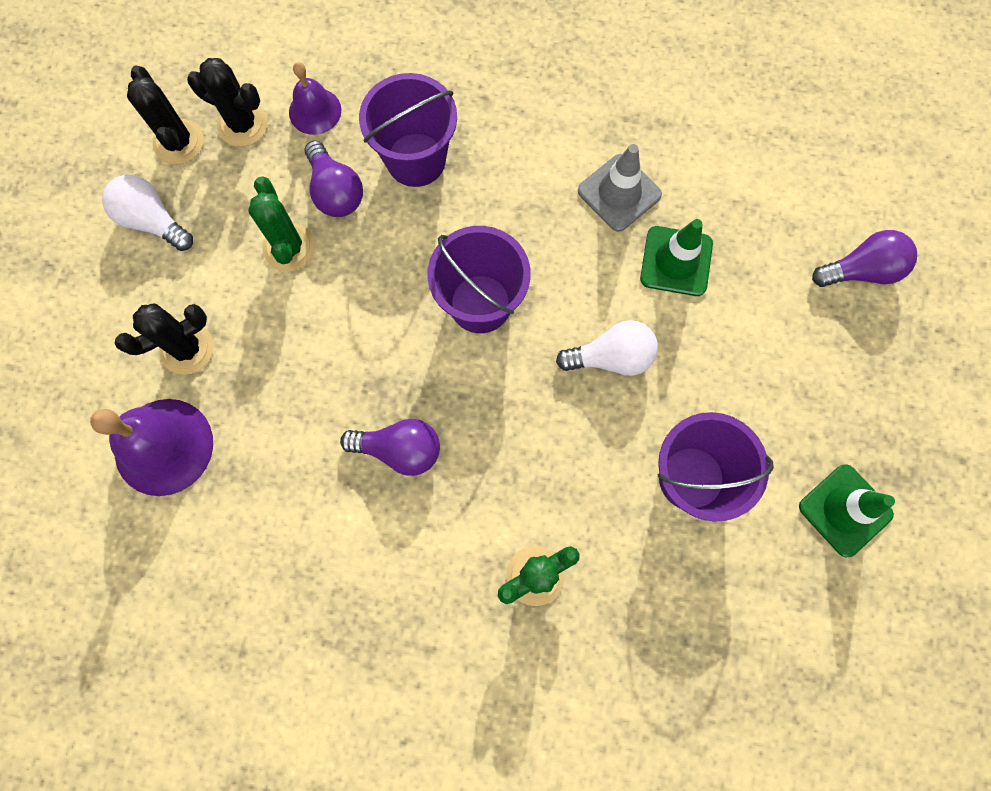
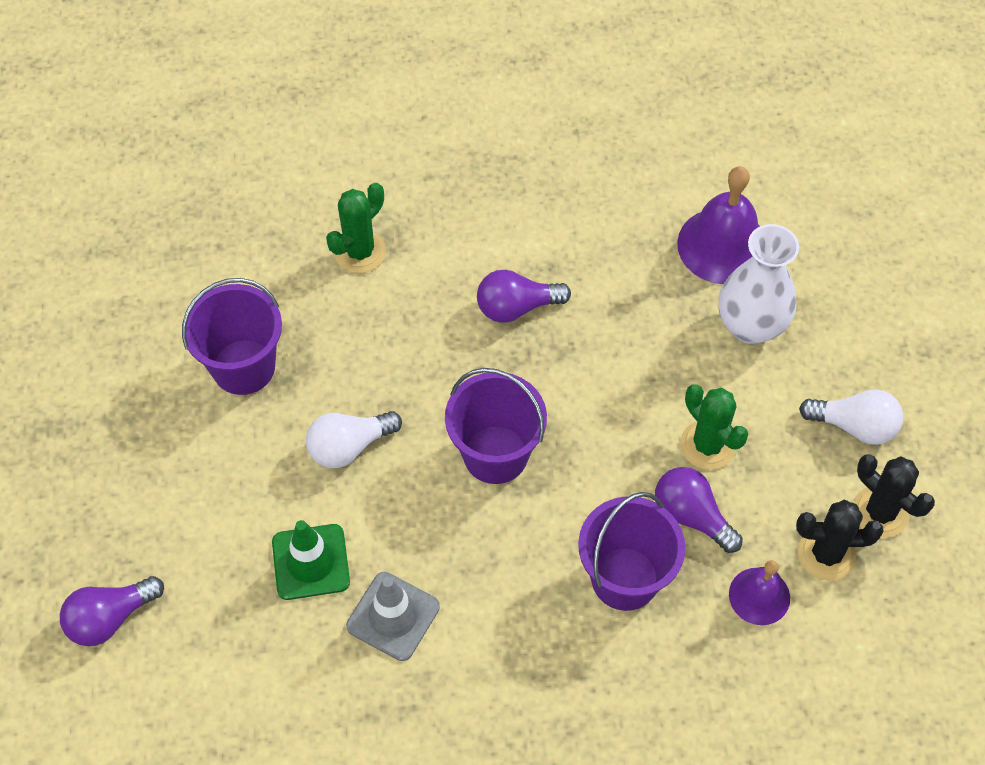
camera: 160 degrees right, 15 degrees down
(187, 349) = (750, 326): black cactus -> white vase
(845, 510) = (95, 385): green traffic cone -> none

